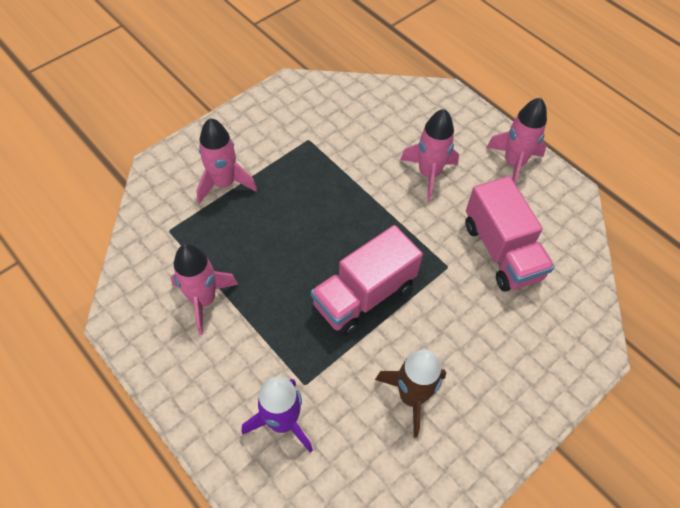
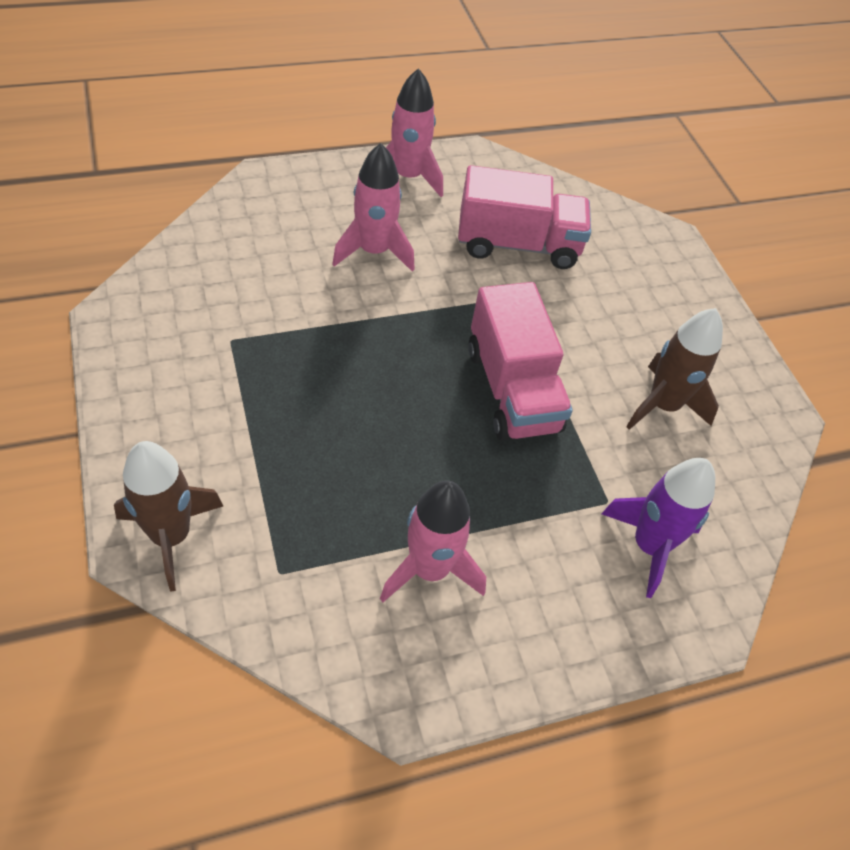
camera: 70 degrees left, 5 degrees down
(168, 176) = (171, 536): none -> brown rocket
(224, 183) = (239, 468): pink rocket -> none

